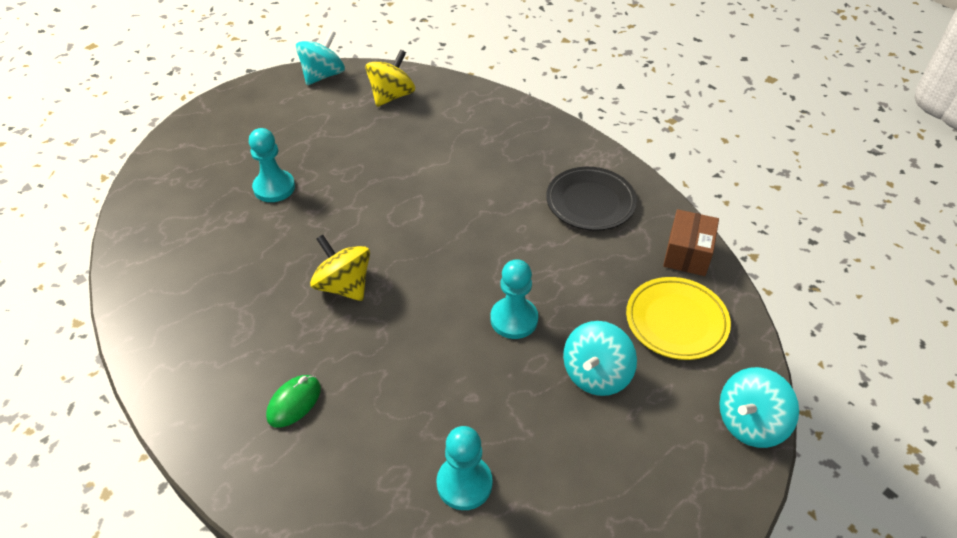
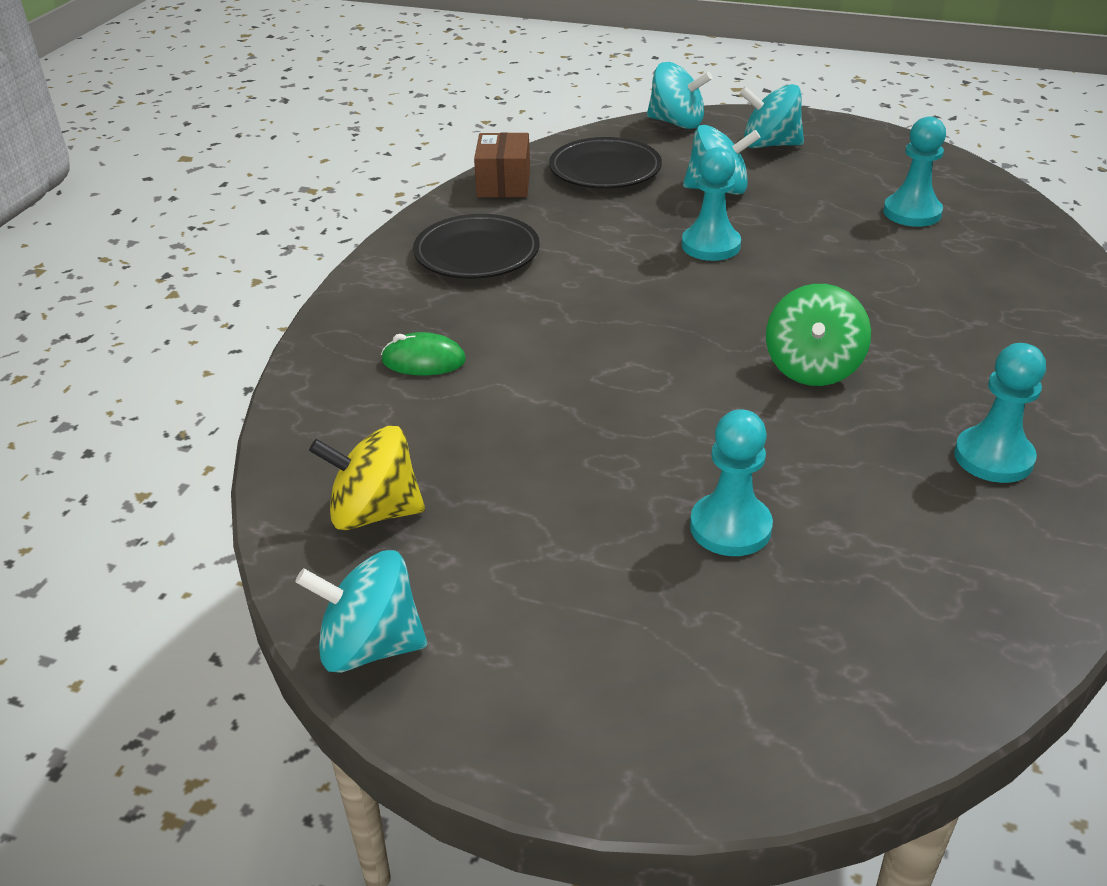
camera: 120 degrees left, 10 degrees down
(208, 309) = (993, 457): none -> turquoise pawn
(294, 402) = (989, 328): green mouse -> green mouse (423, 361)
(344, 285) = (812, 368): yellow spinning top -> green spinning top
(660, 467) = (769, 145): none -> turquoise spinning top
(676, 321) = (605, 170): yellow plate -> black plate
(687, 254) = (504, 184): brown box -> brown box turned 75 degrees counterclockwise

